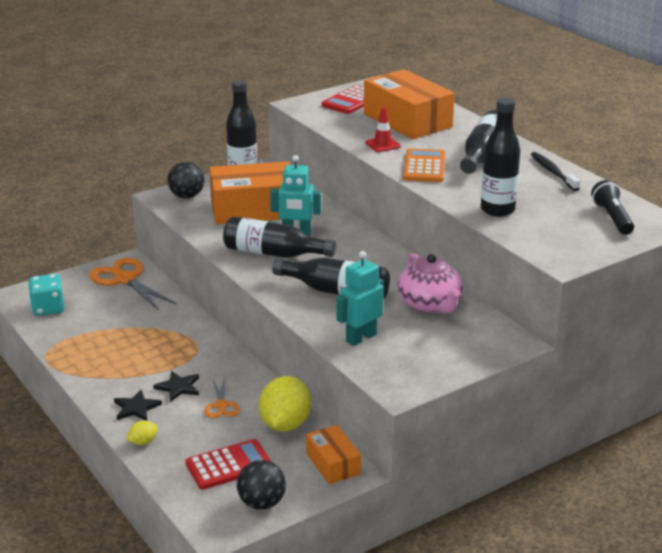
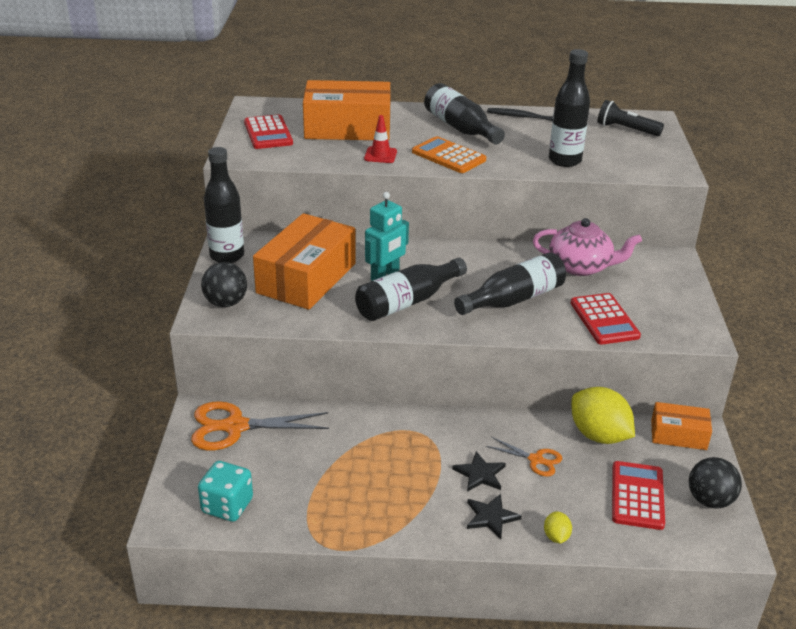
camera: 55 degrees left, 5 degrees up
(361, 338) = (604, 320): turquoise robot -> red calculator

